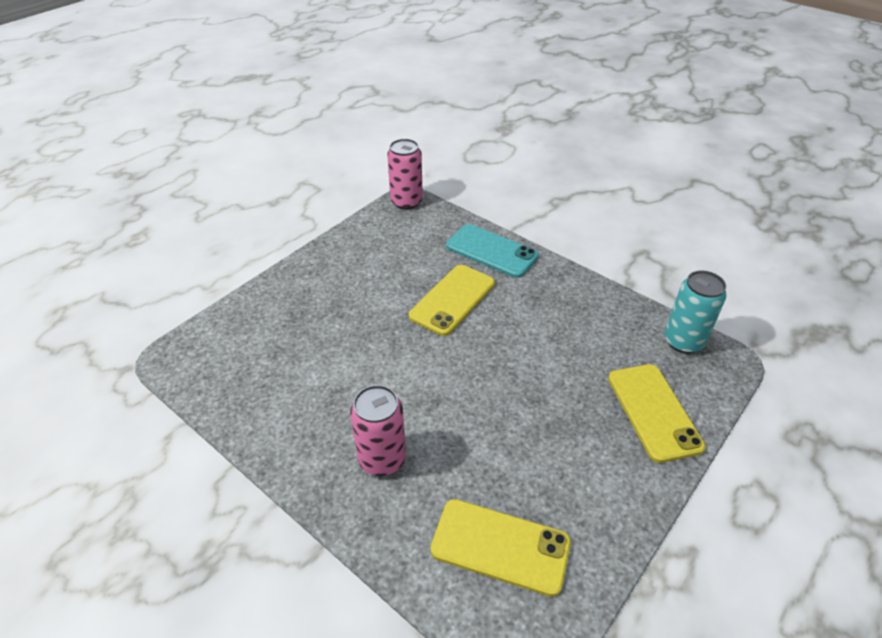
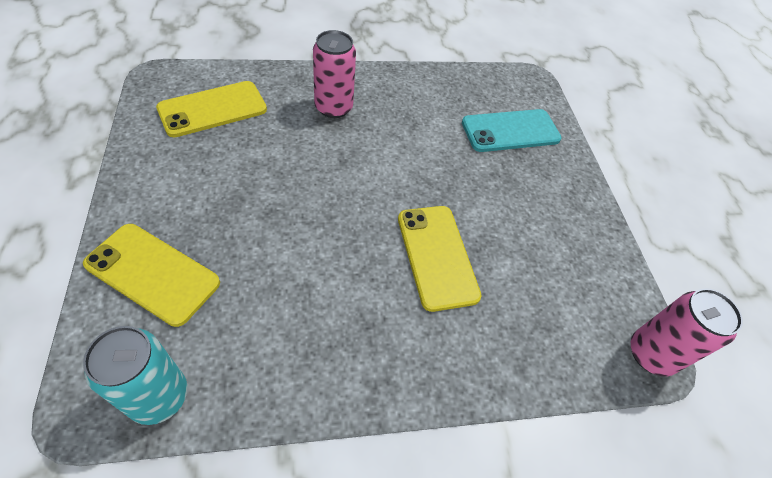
camera: 125 degrees right, 10 degrees up
(491, 251) = (479, 356): turquoise phone -> turquoise phone (510, 131)

